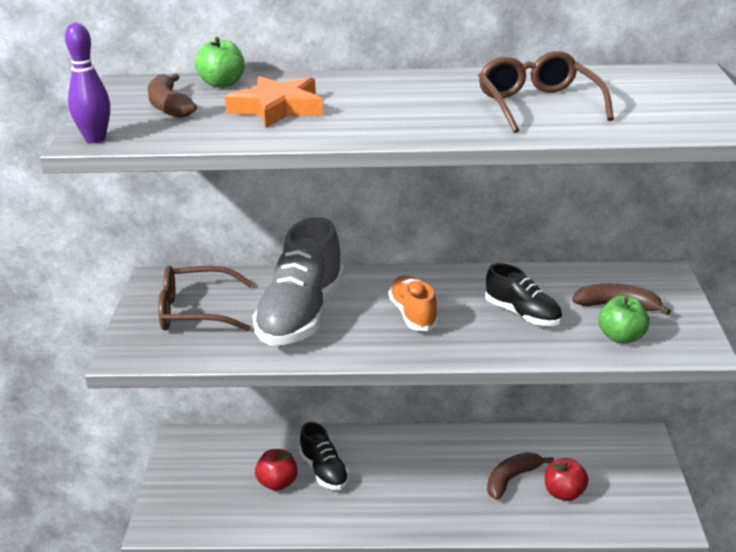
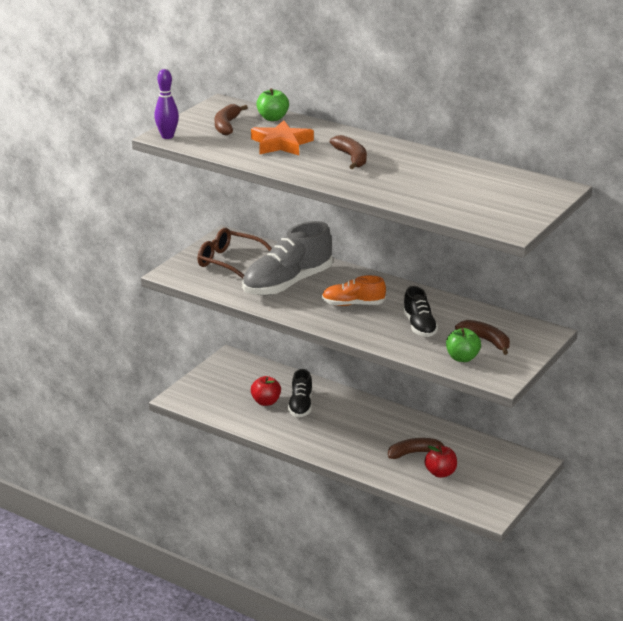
camera: 30 degrees right, 0 degrees up
(397, 102) = (351, 158): none -> brown banana
(413, 314) = (353, 304): orange shoe -> orange shoe turned 105 degrees counterclockwise
(538, 105) = (426, 183): brown glasses -> none

